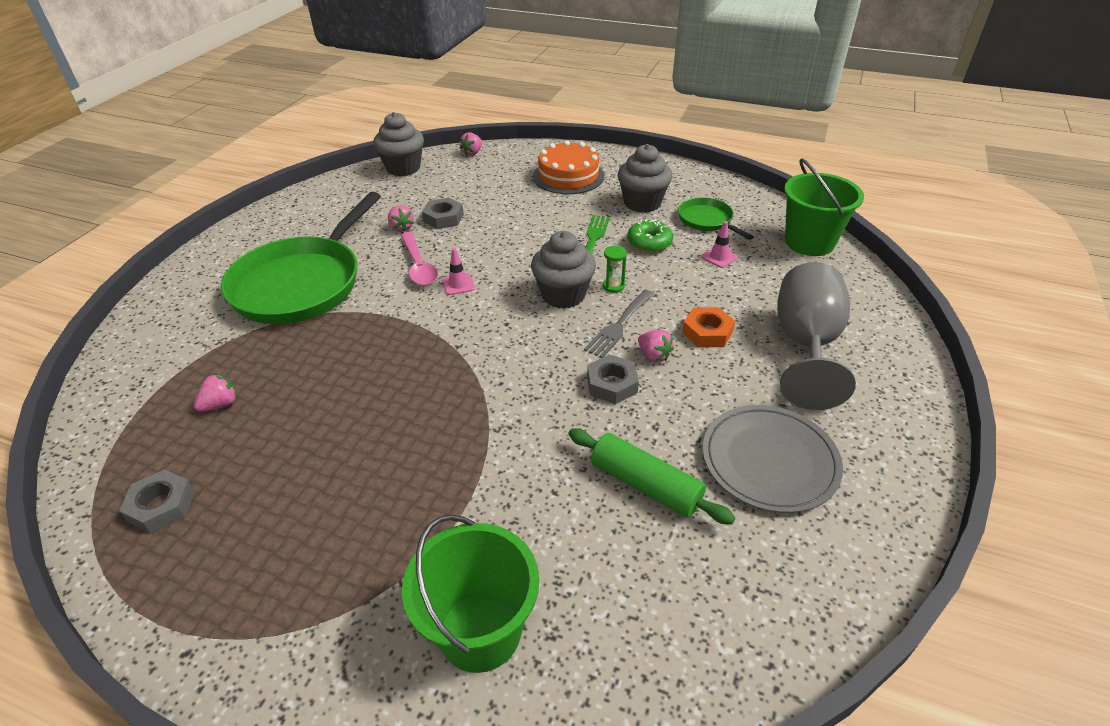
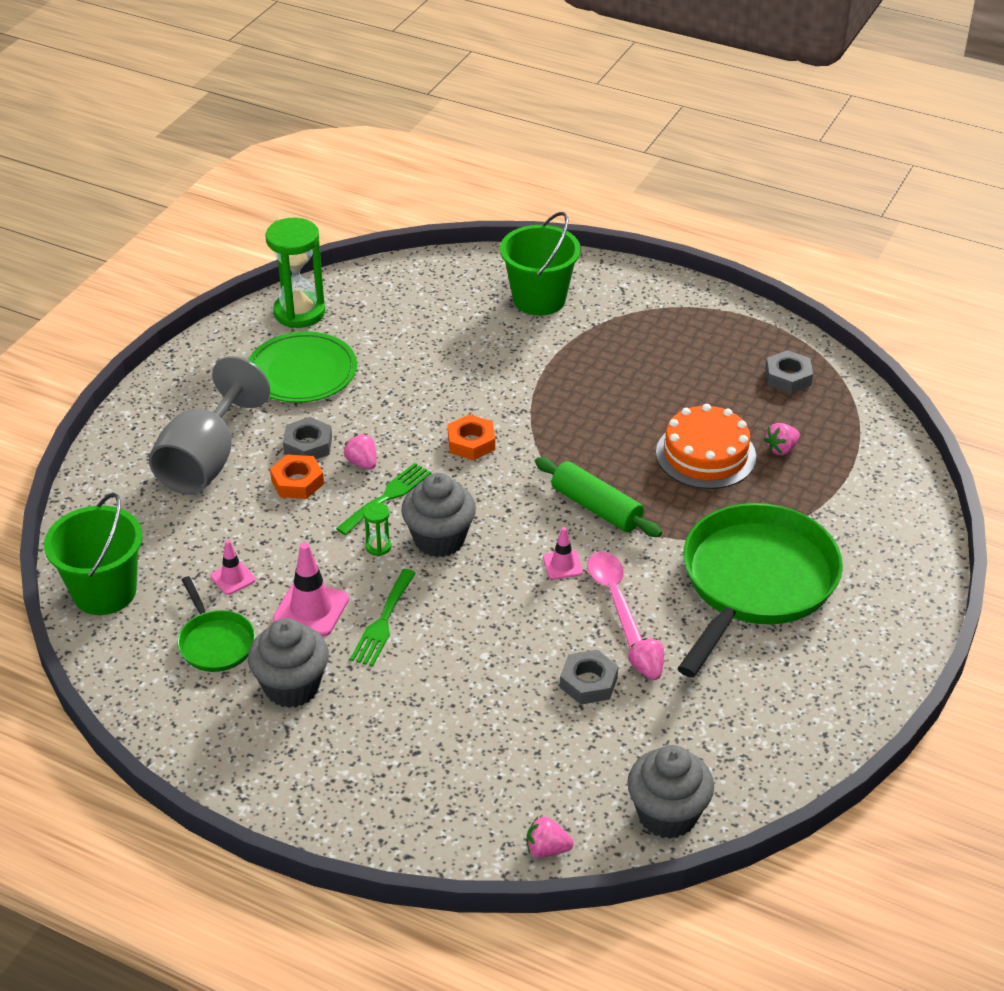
camera: 175 degrees left, 0 degrees up
(472, 153) = (547, 849): pink strawberry -> pink strawberry turned 120 degrees counterclockwise
(549, 385) = (471, 443): none -> orange nut
(568, 176) = (388, 764): orange cake -> orange cake (705, 455)
(612, 384) = (412, 439): grey nut -> grey nut (308, 445)
(619, 326) = (387, 497): grey fork -> green fork
(645, 485) = (408, 363): green rolling pin -> green rolling pin (596, 508)
(649, 243) = (311, 609): green donut -> pink traffic cone
(769, 460) = (302, 371): grey plate -> green plate
(827, 564) = (299, 312): none -> green hourglass

